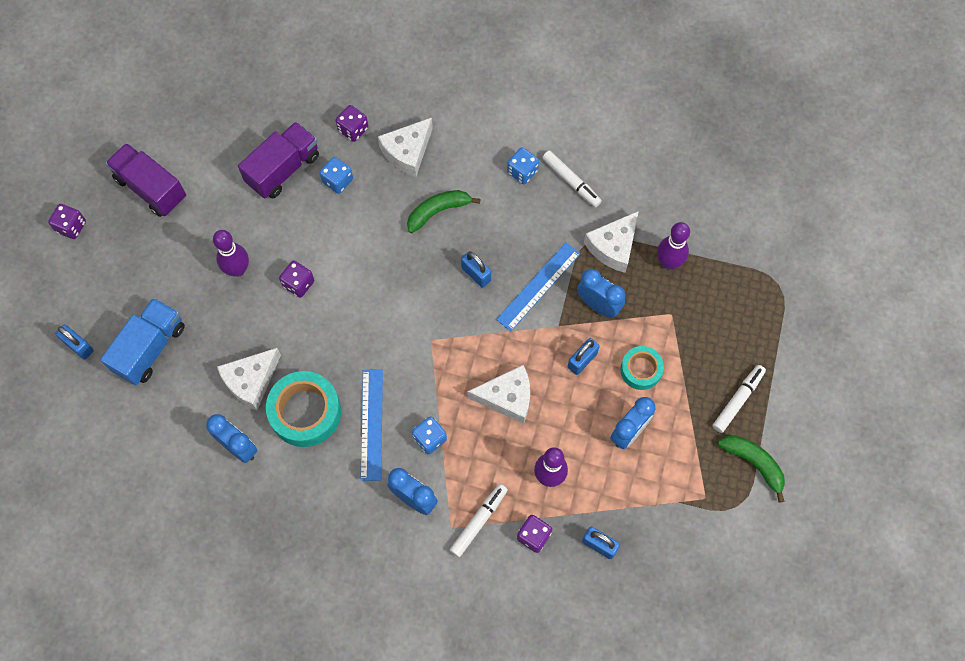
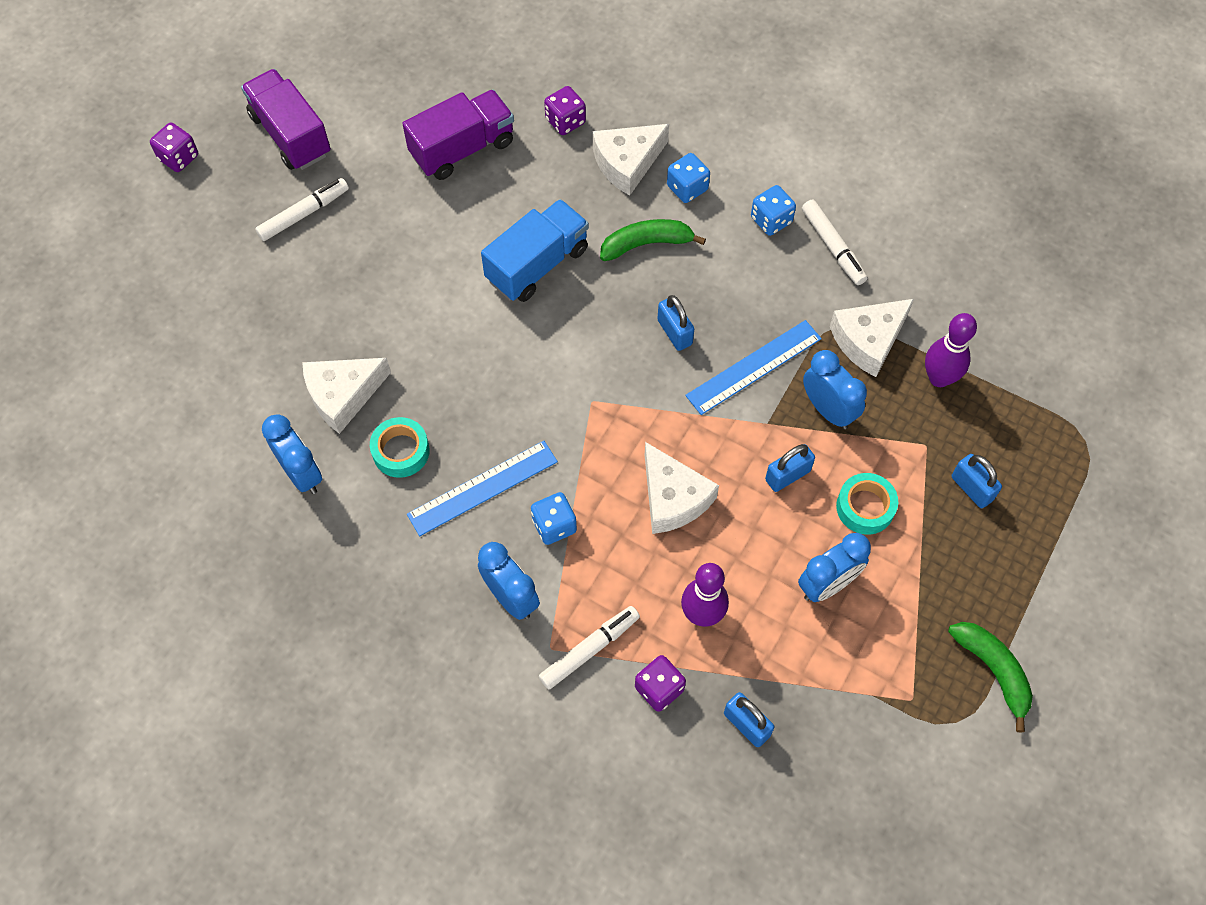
camera: 15 degrees right, 5 degrees down
(78, 346) = (141, 301): blue padlock -> blue padlock (972, 488)
(150, 348) = (228, 324): blue truck -> blue truck (537, 264)
(238, 269) = (368, 255): purple bowling pin -> none
(298, 284) = (440, 291): purple dice -> none
(305, 412) = (401, 451): turquoise tape -> turquoise tape, size x0.59
(337, 181) = (527, 178): blue dice -> blue dice (687, 188)
(371, 424) = (482, 488): blue ruler -> blue ruler turned 45 degrees clockwise
(507, 397) = (673, 498): white cheese -> white cheese turned 45 degrees clockwise
(738, 400) = (991, 580): white marker -> white marker (304, 214)

